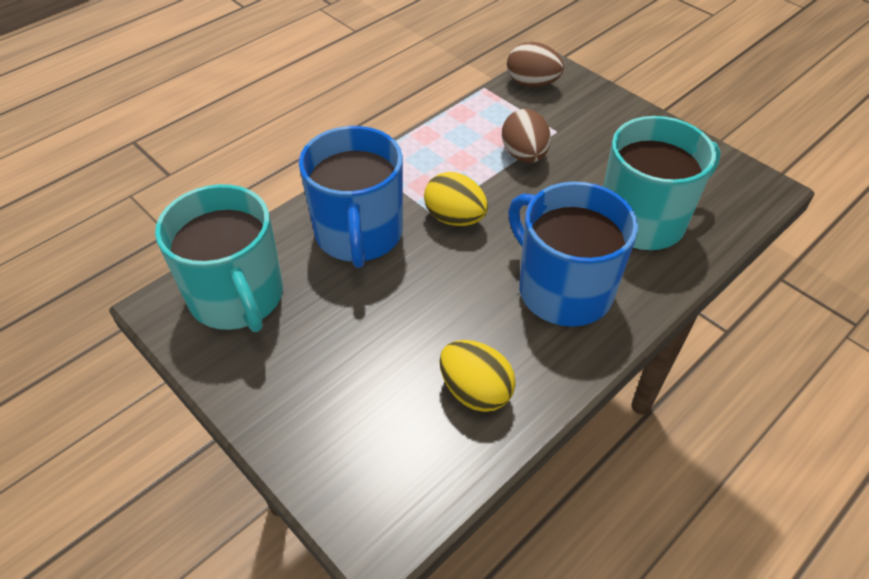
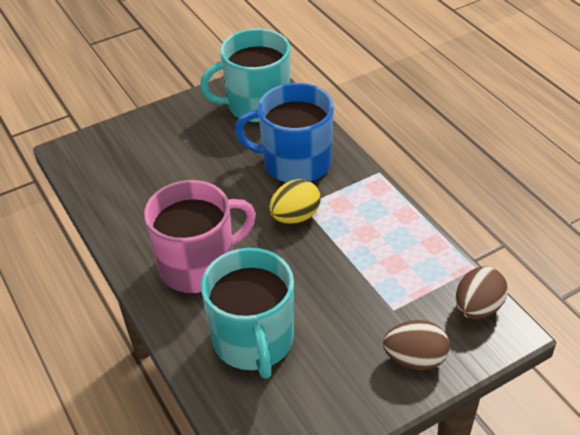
camera: 105 degrees right, 5 degrees down
(475, 391) = (135, 201): yellow egg -> none
(524, 155) = (363, 276): brown egg -> brown egg (415, 359)
(563, 289) = (199, 265): blue mug -> pink mug

